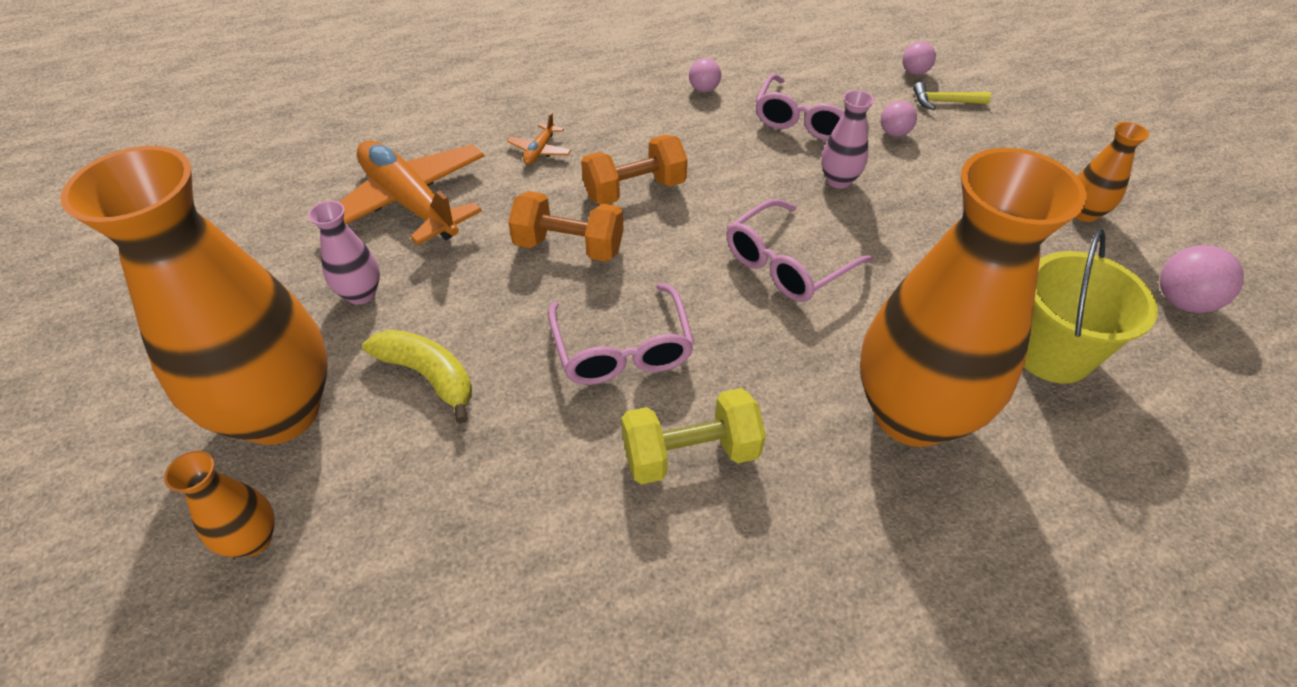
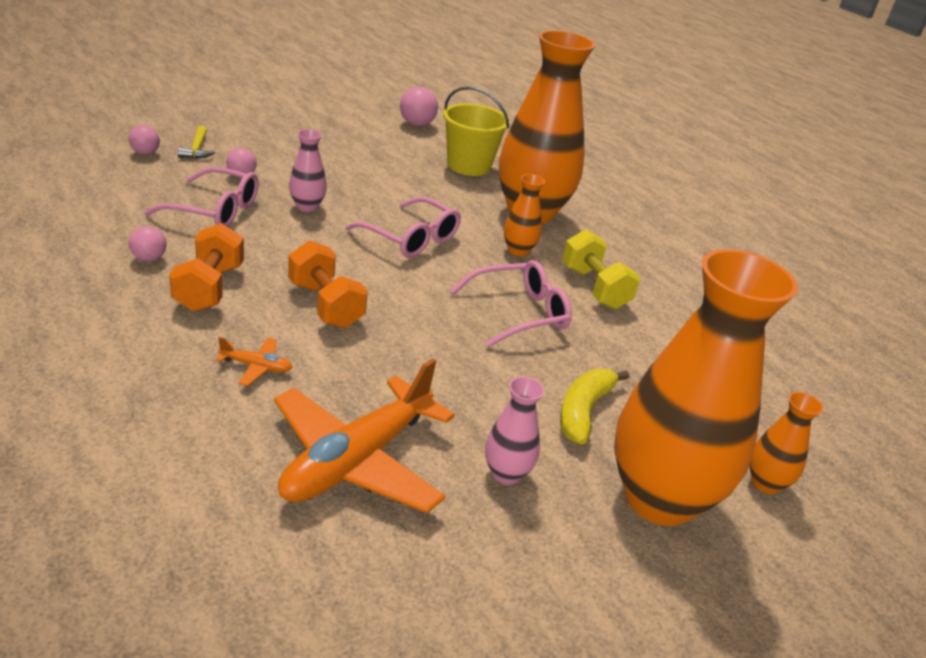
camera: 105 degrees left, 15 degrees down
(569, 247) = (411, 341): orange dumbbell -> orange dumbbell (209, 288)
(1084, 213) = (340, 131): orange vase -> orange vase (518, 250)

